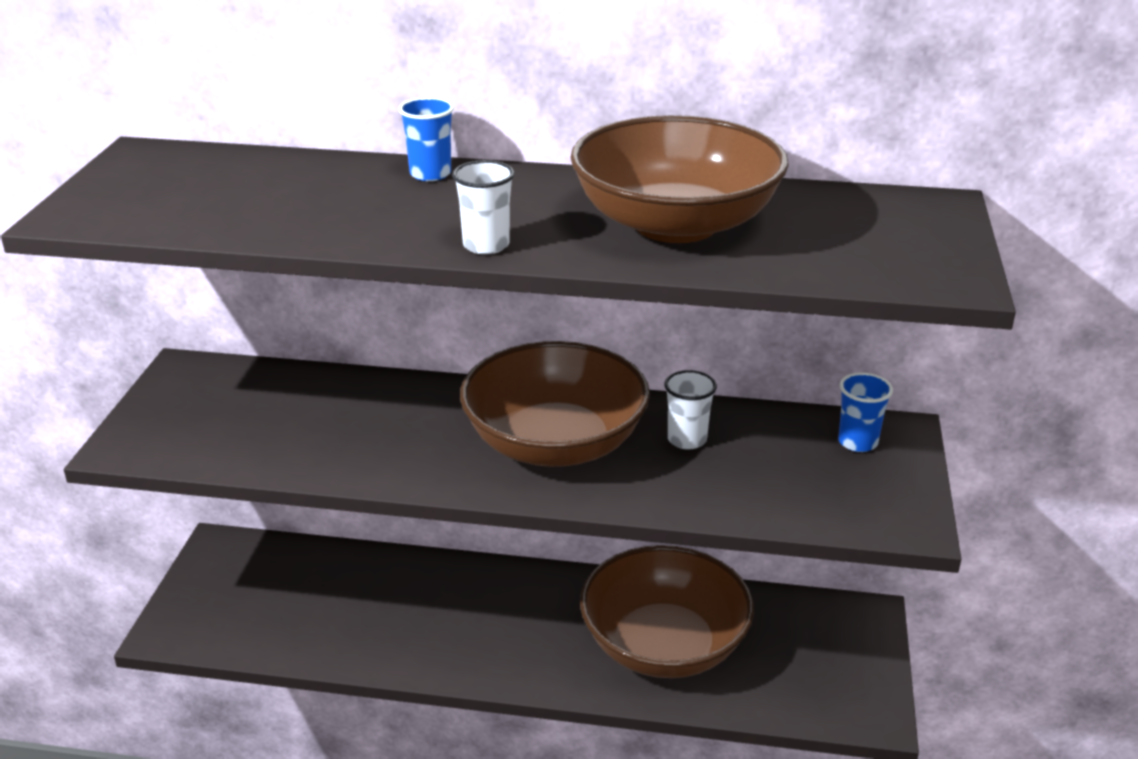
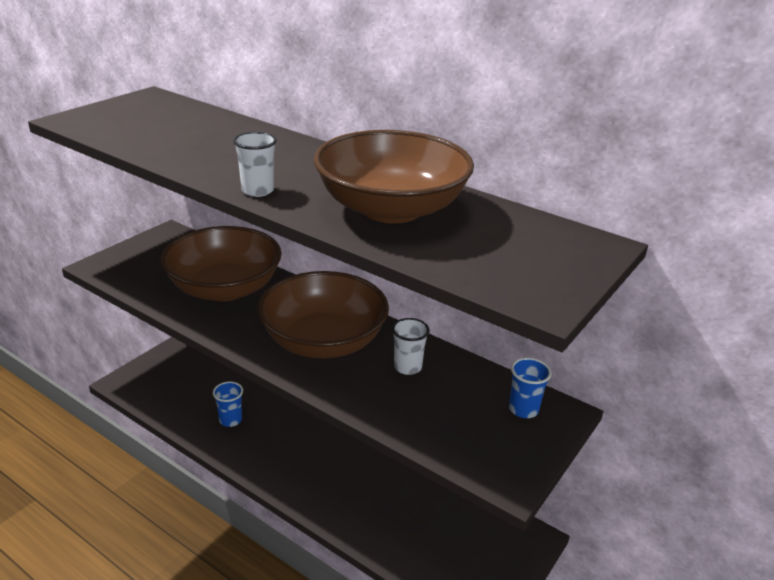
camera: 25 degrees right, 0 degrees up
(430, 174) = (283, 142): blue cup -> blue cup (230, 420)
(664, 645) = (381, 502): brown bowl -> brown bowl (224, 288)

